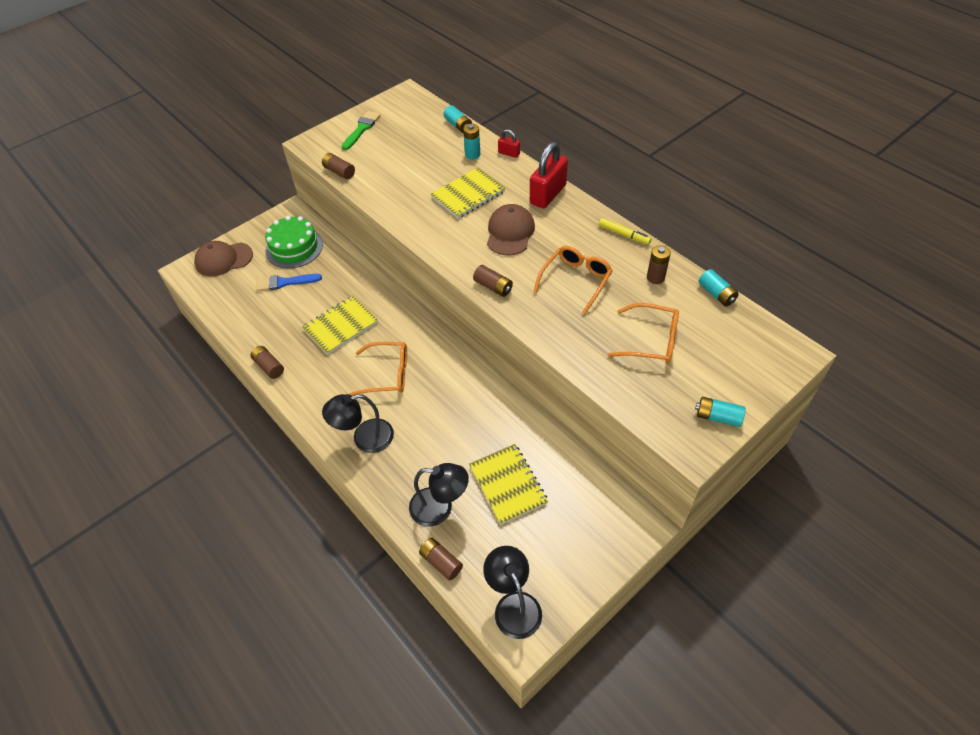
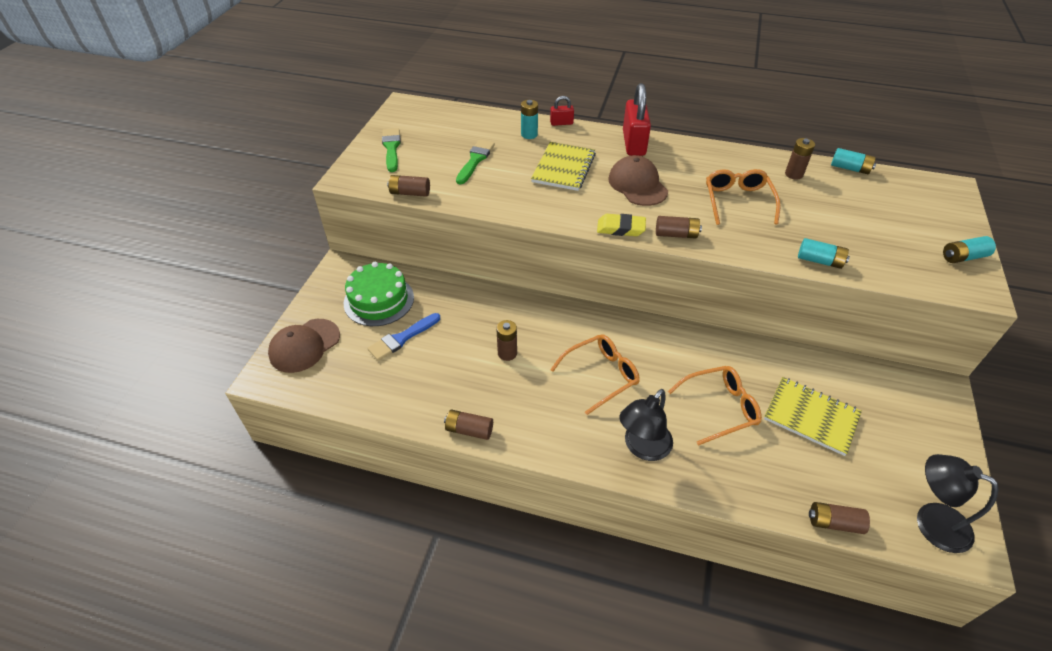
camera: 35 degrees left, 5 degrees down
(340, 326) = (507, 353): yellow notebook -> brown battery
(410, 162) = (475, 160): none -> green brush
(440, 508) = (779, 472): black lamp -> none
(457, 263) = (620, 228): none -> yellow eraser
(458, 125) = (488, 115): turquoise battery -> turquoise battery (819, 261)
(623, 234) = (731, 152): yellow marker -> none
(651, 341) = (849, 222): orange glasses -> orange glasses (719, 408)

